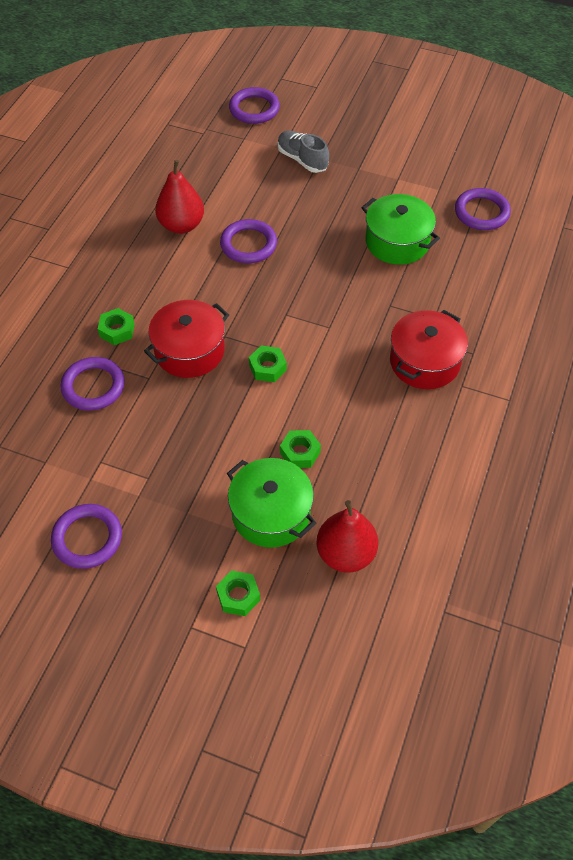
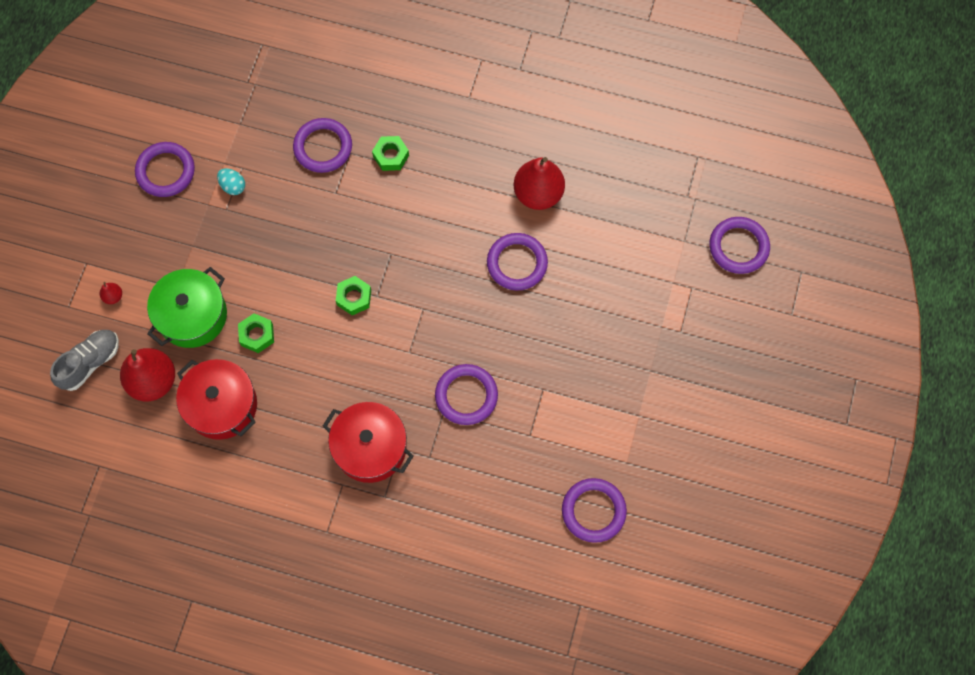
camera: 85 degrees right, 15 degrees up
(121, 470) = (233, 186): none -> turquoise egg
(189, 351) = (370, 224): red pot -> red pot (221, 405)
(238, 596) = (113, 296): green nut -> red pear
(302, 160) = (657, 307): grey shoe -> grey shoe (90, 363)
(375, 288) = (466, 395): none -> purple ring
(397, 242) = (536, 417): green pot -> none

